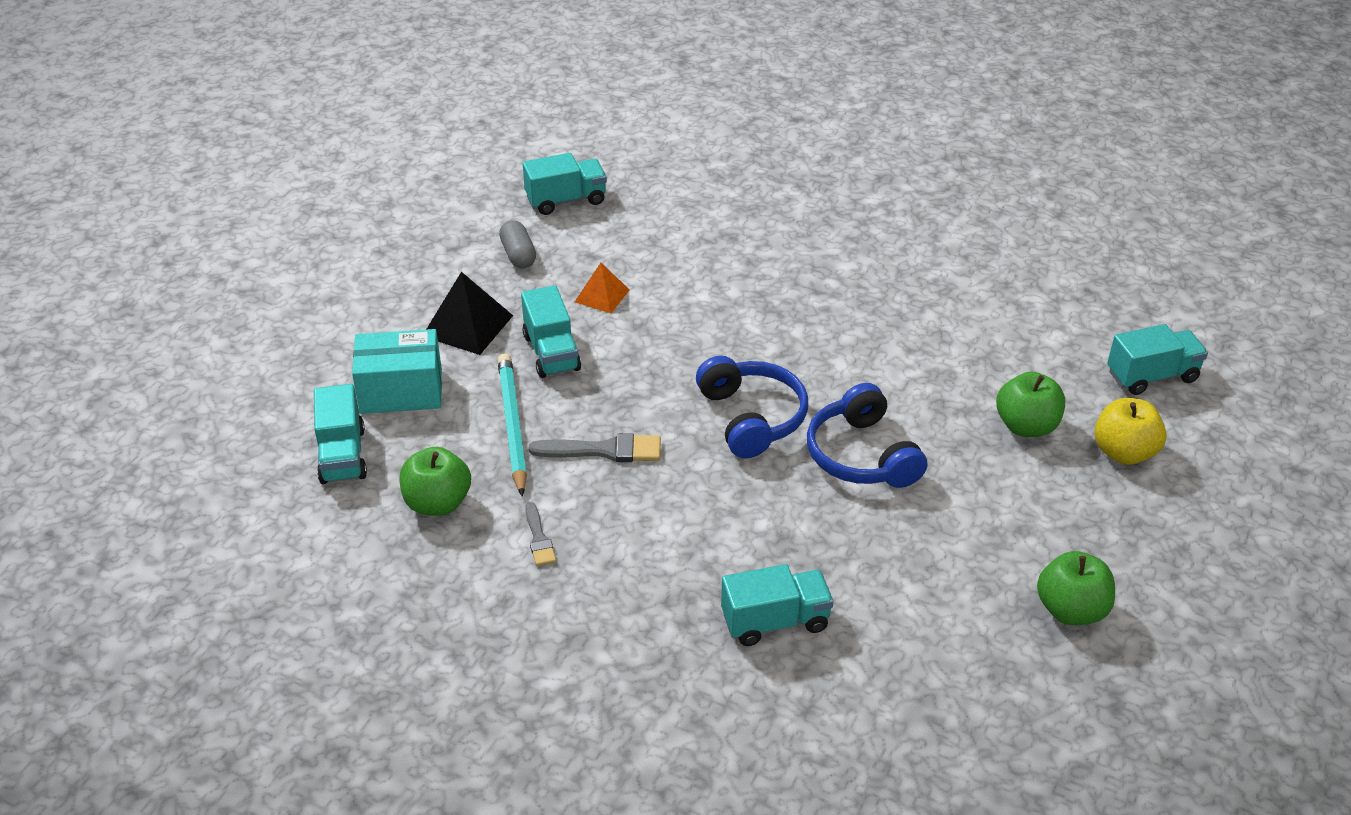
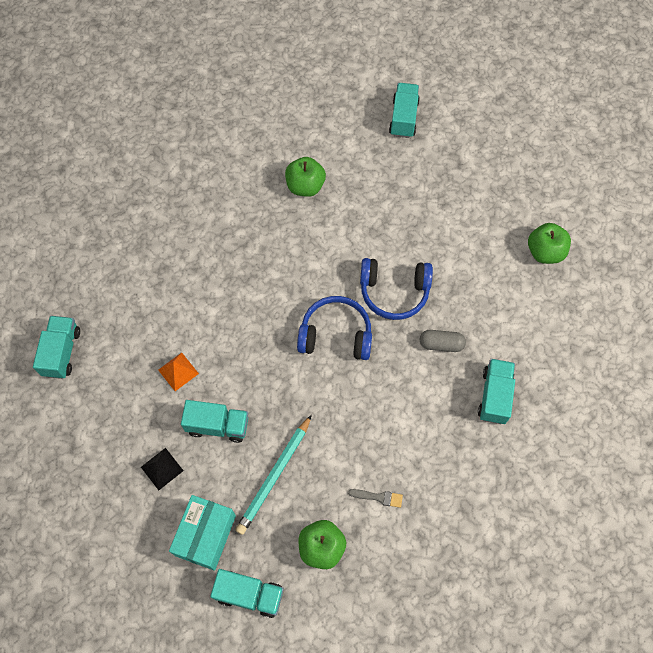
camera: 65 degrees left, 25 degrees up
(467, 325) = (162, 469): black pyramid -> black pyramid, size x0.63
(512, 425) = (274, 476): turquoise pencil -> turquoise pencil turned 75 degrees counterclockwise
(518, 255) = (104, 407): grey capsule -> grey capsule (441, 344)
(604, 450) = (323, 430): grey brush -> none
(1026, 426) = (411, 199): green apple -> green apple (305, 186)
(1124, 452) = (452, 165): yellow apple -> none

